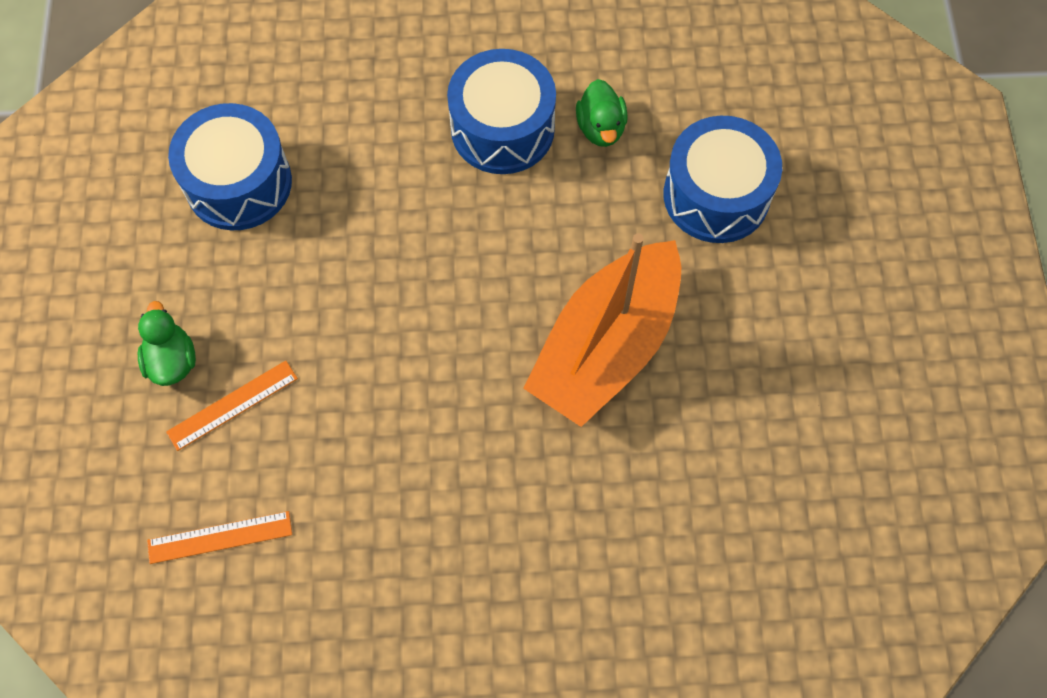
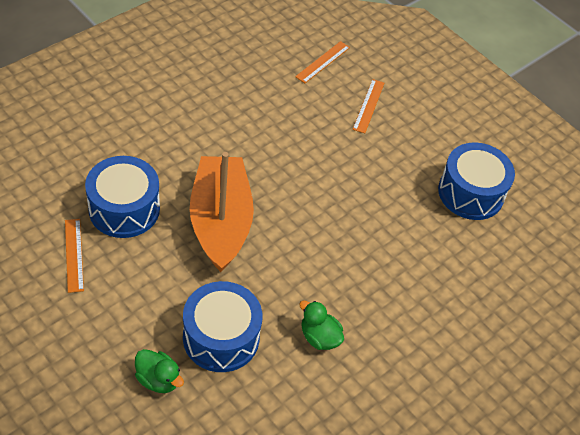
camera: 135 degrees right, 15 degrees down
(172, 360) = (412, 107): green duck -> green duck (158, 379)
(502, 129) = (372, 302): blue drum -> blue drum (124, 209)
(835, 416) = (74, 255): none -> orange ruler

